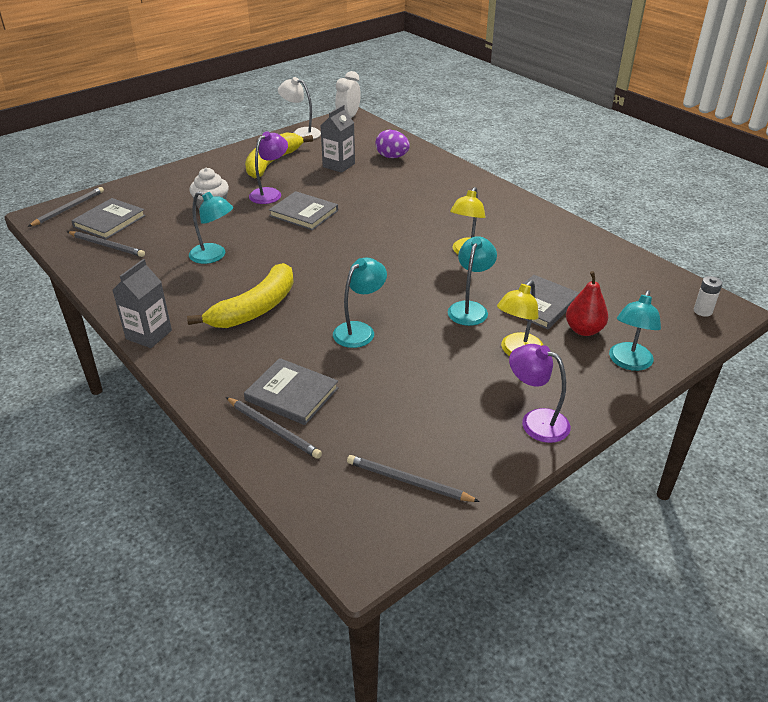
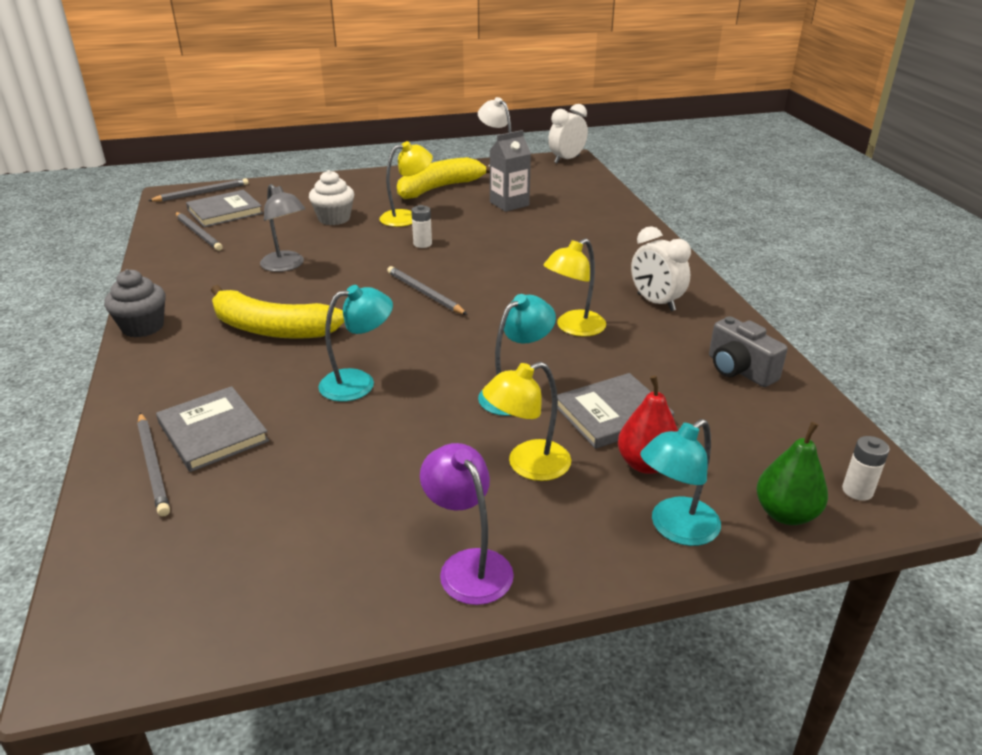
camera: 25 degrees right, 5 degrees down
(149, 335) = (143, 327): grey carton -> grey cupcake
(214, 256) = (286, 266): turquoise lamp -> grey lamp
(255, 308) = (272, 329): yellow banana -> yellow banana turned 45 degrees clockwise
(270, 193) = (407, 217): purple lamp -> yellow lamp
(304, 213) = (422, 244): grey book -> white battery
(392, 157) = (579, 206): purple egg -> none
(408, 482) = (233, 585): grey pencil -> grey pencil (424, 293)
(504, 221) = (656, 302): none -> white clock
(589, 255) = (739, 370): none -> grey camera
(677, 336) = (785, 514): none -> green pear

